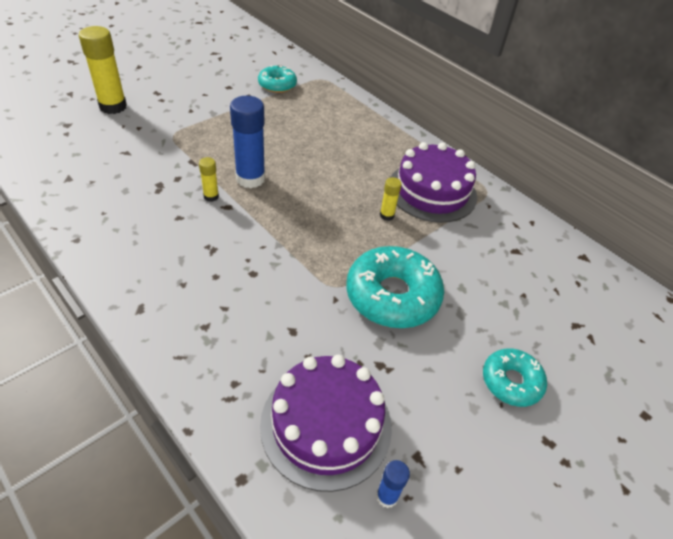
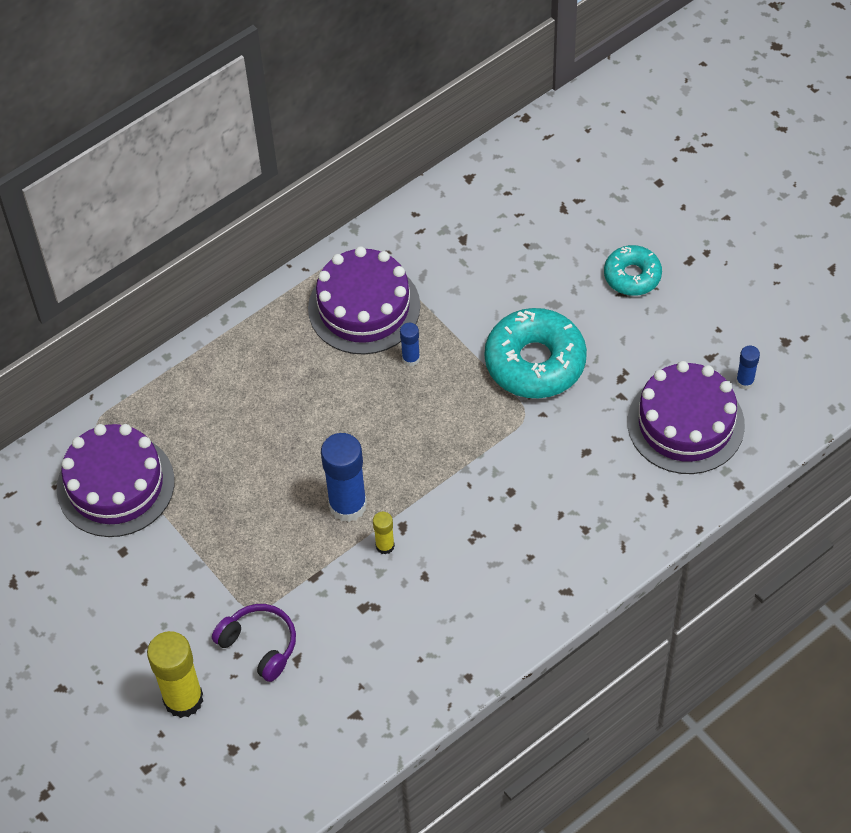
camera: 80 degrees left, 10 degrees up
(142, 136) = (259, 645): none -> purple headphones
(277, 85) = (115, 485): turquoise donut -> purple cake
(387, 215) = (411, 358): yellow glue stick -> blue glue stick

